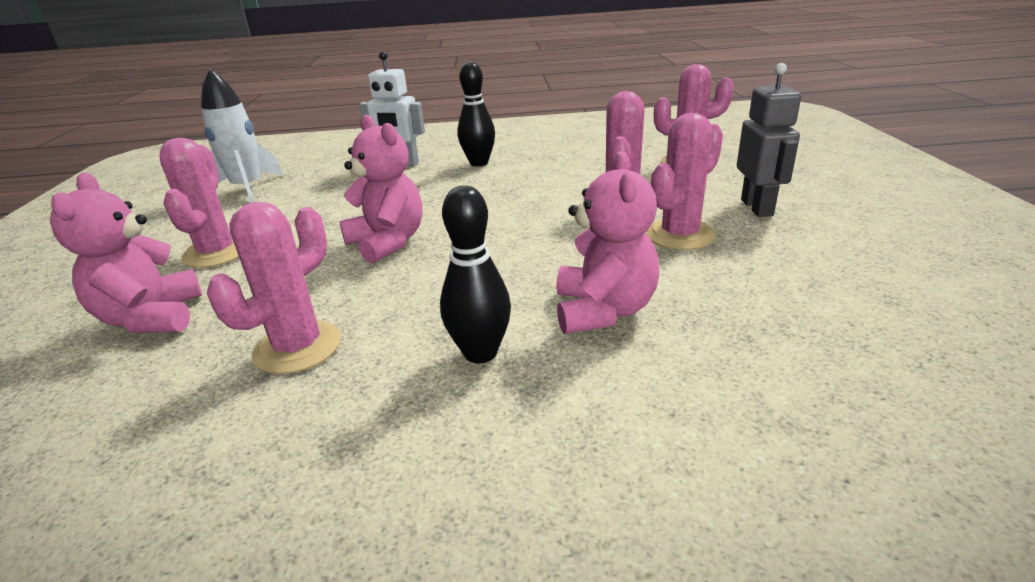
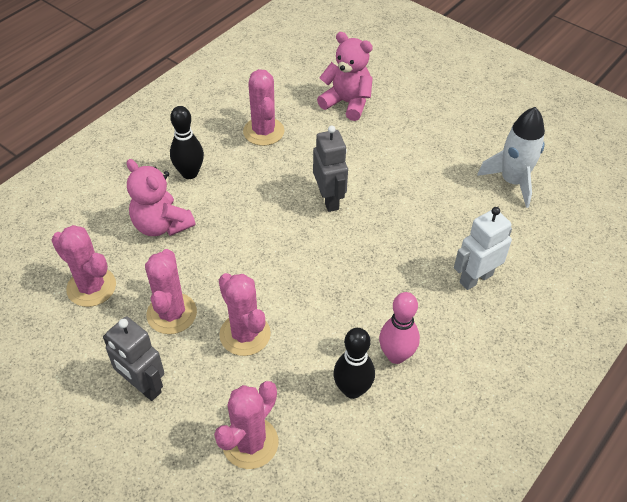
camera: 130 degrees right, 20 degrees up
(217, 253) = (401, 138): pink cactus -> pink cactus (91, 287)
(388, 242) = (329, 199): pink teddy bear -> grey robot
(479, 163) = (418, 321): black bowling pin -> black bowling pin (352, 389)
(523, 158) = (396, 355): none -> pink bowling pin

